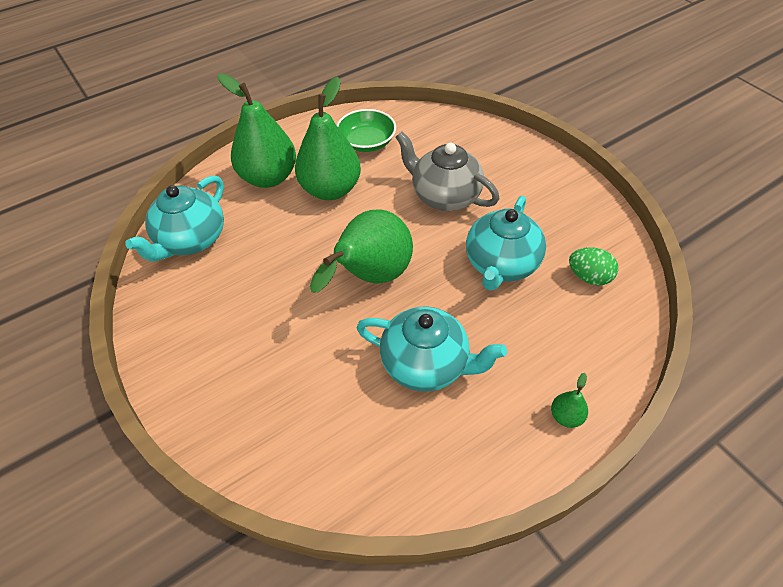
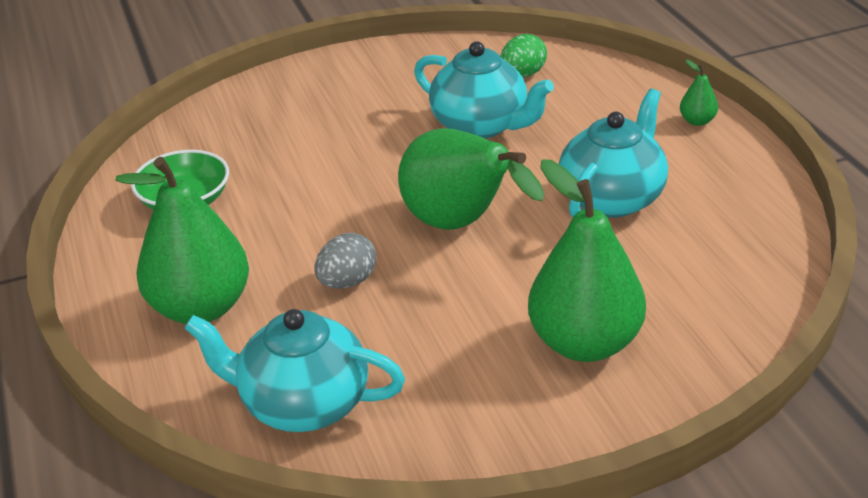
camera: 75 degrees left, 15 degrees down
(191, 240) = (302, 404): turquoise teapot -> turquoise teapot turned 150 degrees clockwise
(300, 233) = (347, 282): none -> grey egg
(330, 189) = (270, 245): green pear -> green pear (585, 343)
(444, 196) = (342, 148): grey teapot -> none

